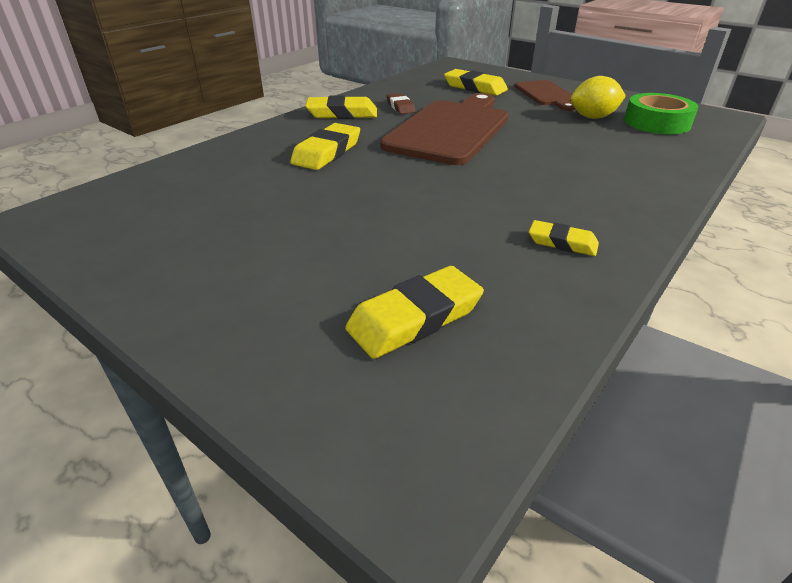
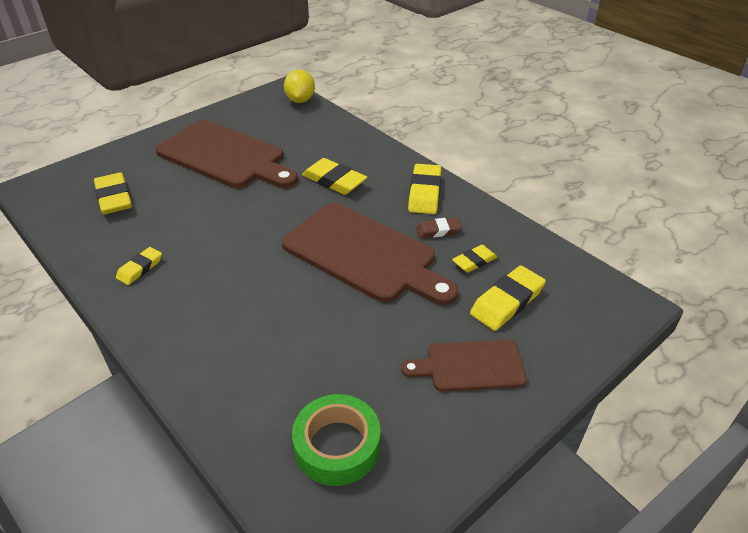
camera: 100 degrees right, 5 degrees up
(267, 232) = (225, 156): none -> brown cutting board
(435, 96) = (474, 261): none -> yellow eraser
(593, 117) = (372, 383): yellow lemon -> yellow lemon (300, 100)

